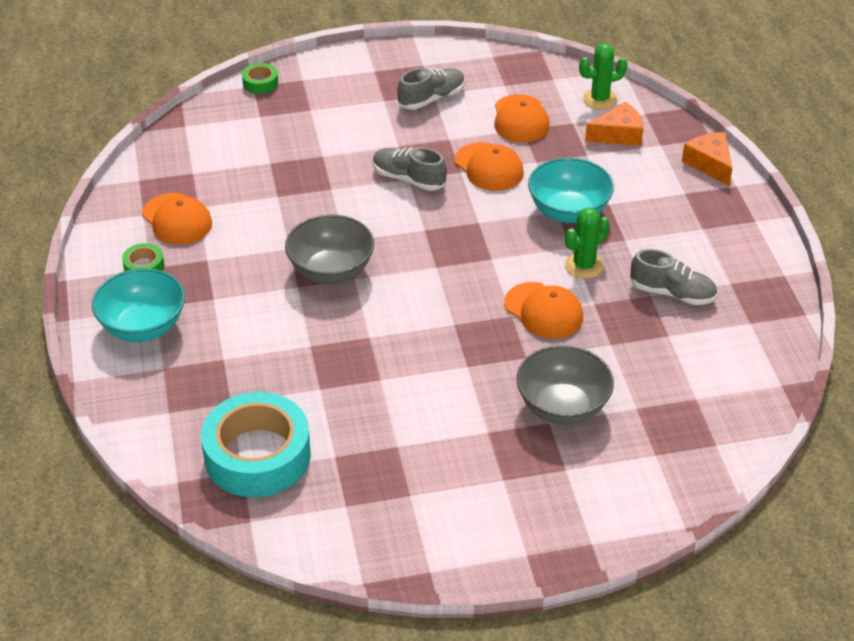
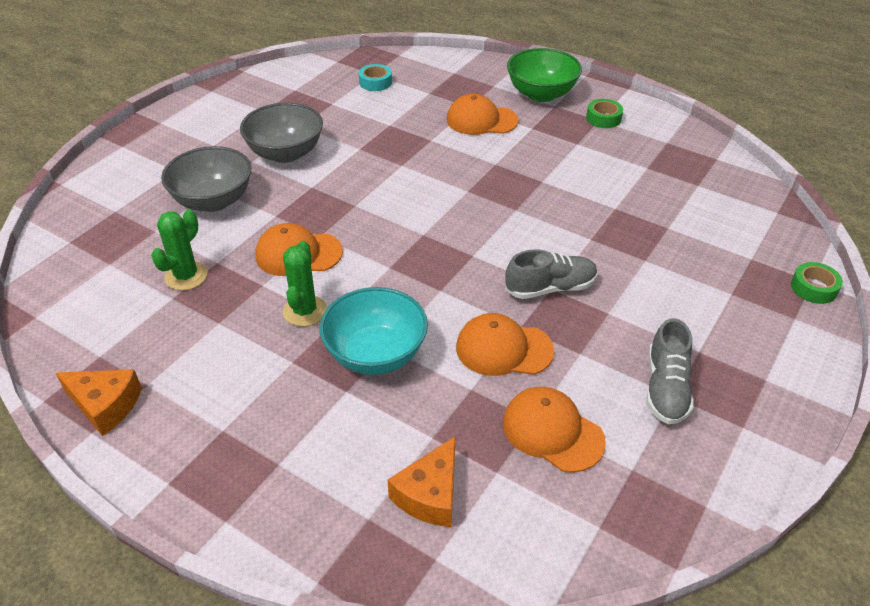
camera: 135 degrees right, 0 degrees up
(143, 327) = (541, 94): turquoise bowl -> green bowl
(177, 219) = (642, 152): orange cap -> orange cap (481, 120)
(257, 455) = (375, 82): turquoise tape -> turquoise tape, size x0.43
(331, 271) = (490, 185): grey bowl -> grey bowl (285, 153)
(600, 99) = (510, 537): green cactus -> green cactus (186, 276)
(672, 293) = (198, 337): grey shoe -> none
(709, 164) = (284, 532): orange cheese -> orange cheese (105, 405)

